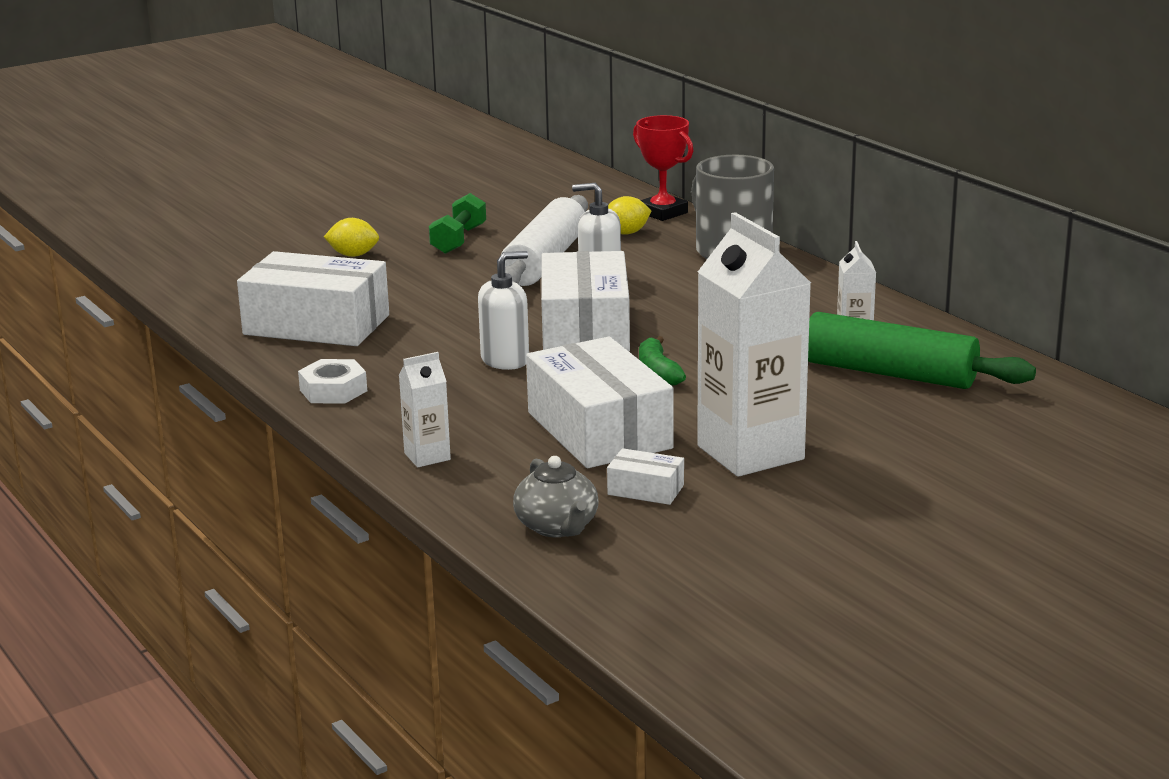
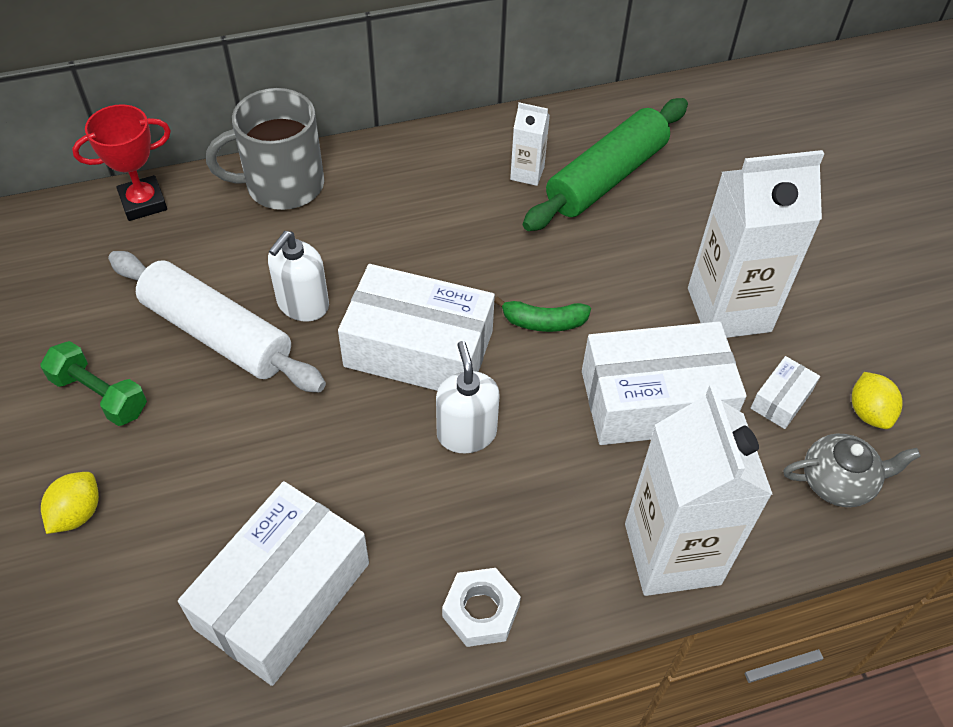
camera: 75 degrees left, 30 degrees up
(427, 456) = (672, 553): white carton -> white carton, size x2.18
(626, 233) = (181, 247): yellow lemon -> yellow lemon (868, 412)

